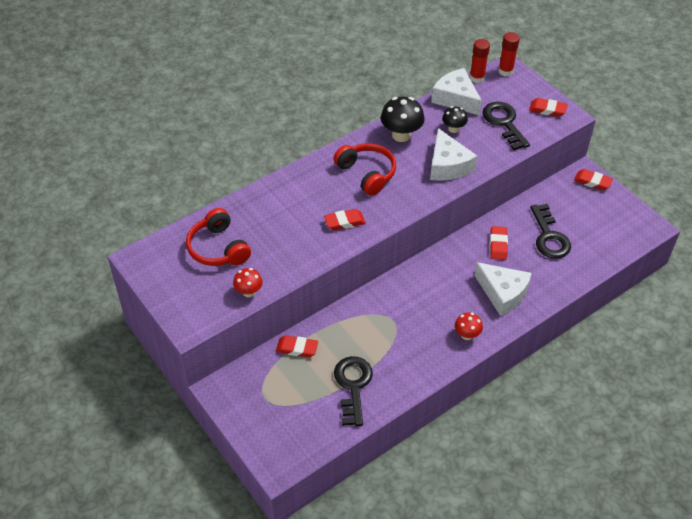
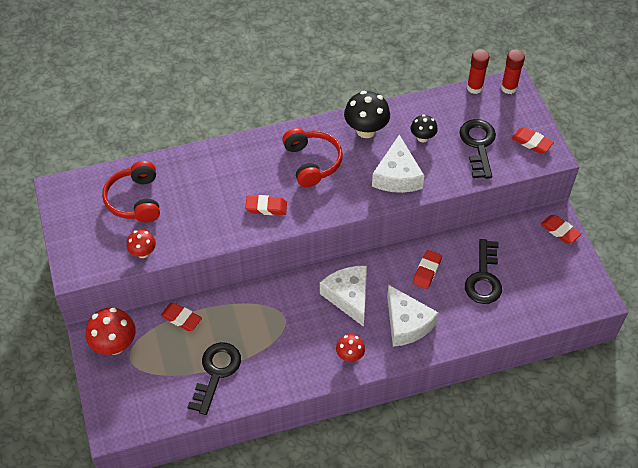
camera: 20 degrees right, 5 degrees up
(244, 390) = (114, 345): none -> red mushroom
(455, 99) = (441, 105): white cheese -> white cheese (348, 297)

